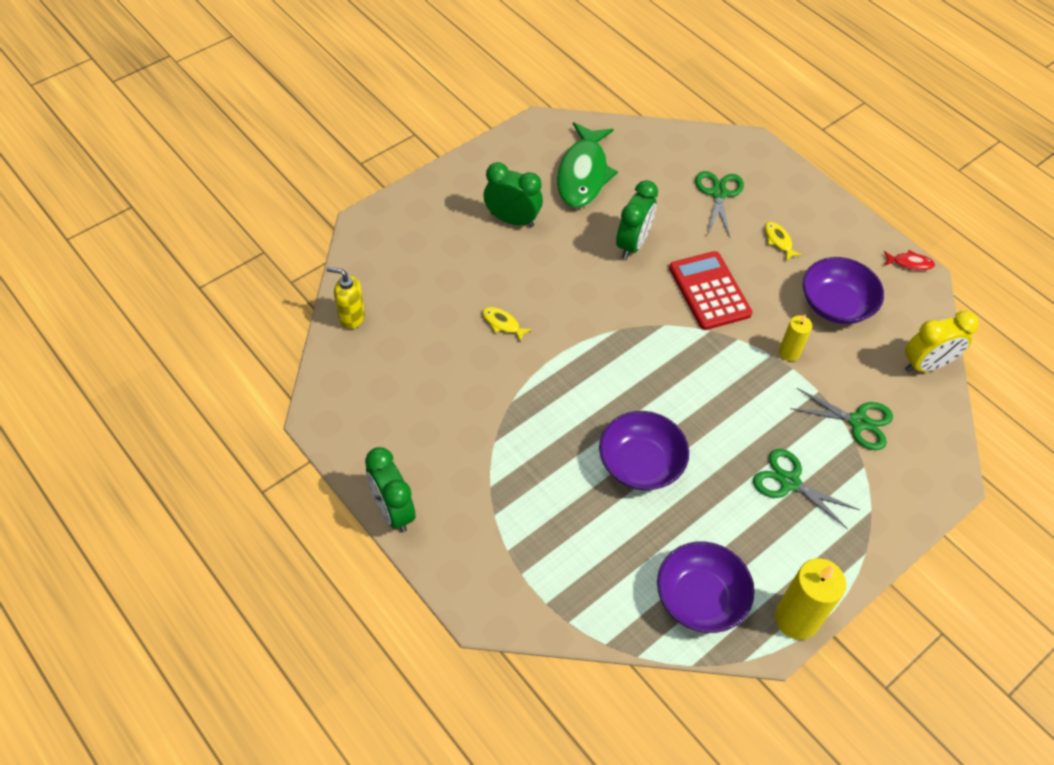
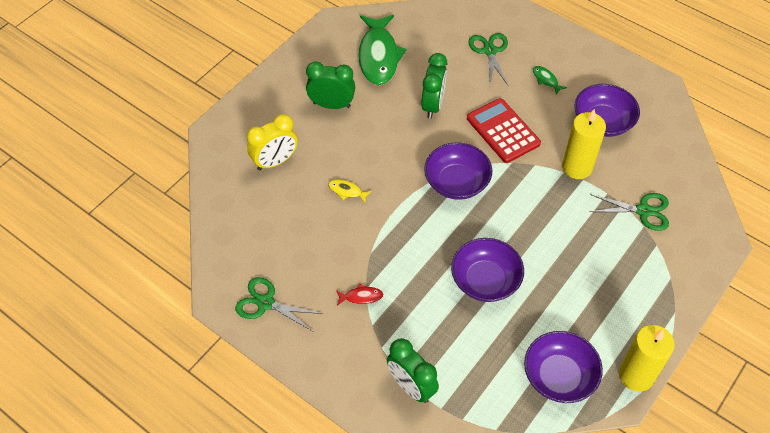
camera: 10 degrees left, 0 degrees up
(351, 317) = (223, 212): yellow soap dispenser -> none
(393, 510) = (299, 362): green clock -> green clock (411, 386)
(637, 340) = (456, 182): none -> purple bowl
(778, 241) = (546, 80): yellow fish -> green fish
(789, 352) = (577, 167): yellow candle -> yellow candle, size x1.76
(789, 482) = (603, 269): green scissors -> green scissors (266, 303)
(910, 263) = (650, 77): red fish -> red fish (361, 297)
(926, 365) = (682, 155): yellow clock -> yellow clock (275, 161)

